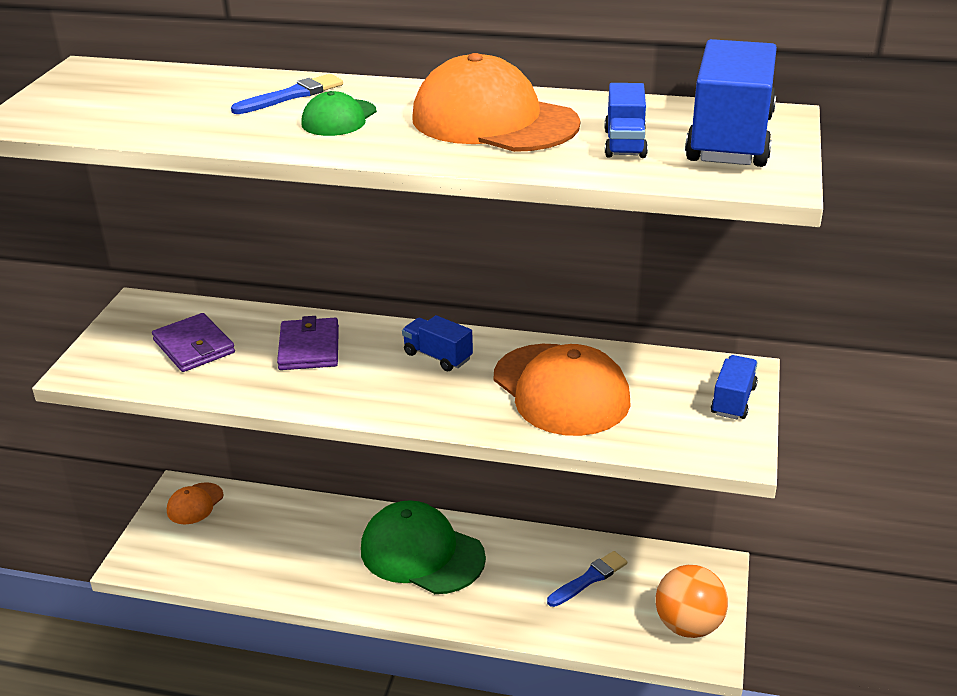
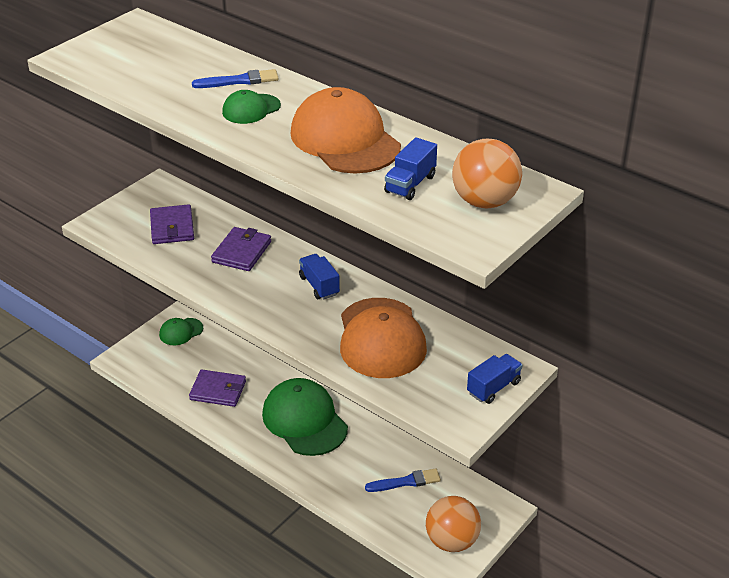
camera: 25 degrees right, 5 degrees up
(195, 504) = (181, 332): orange cap -> green cap
(289, 556) = (218, 390): none -> purple wallet
(730, 139) = (484, 202): blue truck -> orange ball

